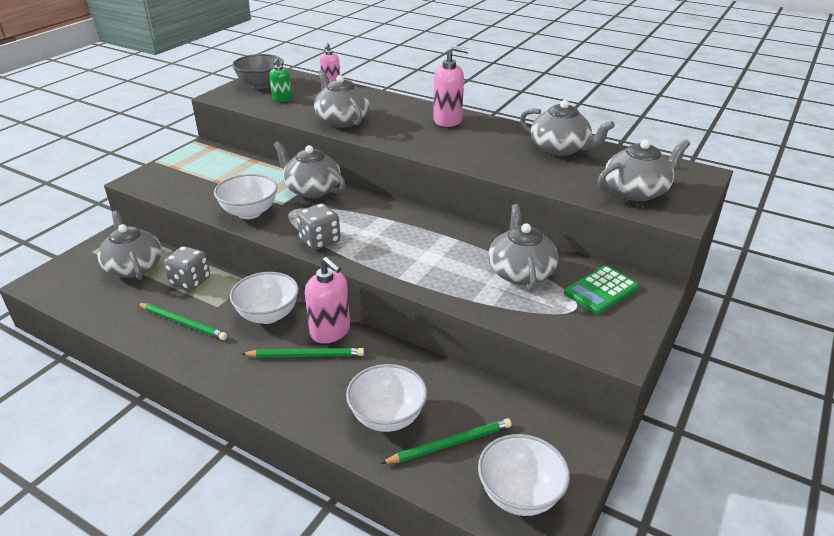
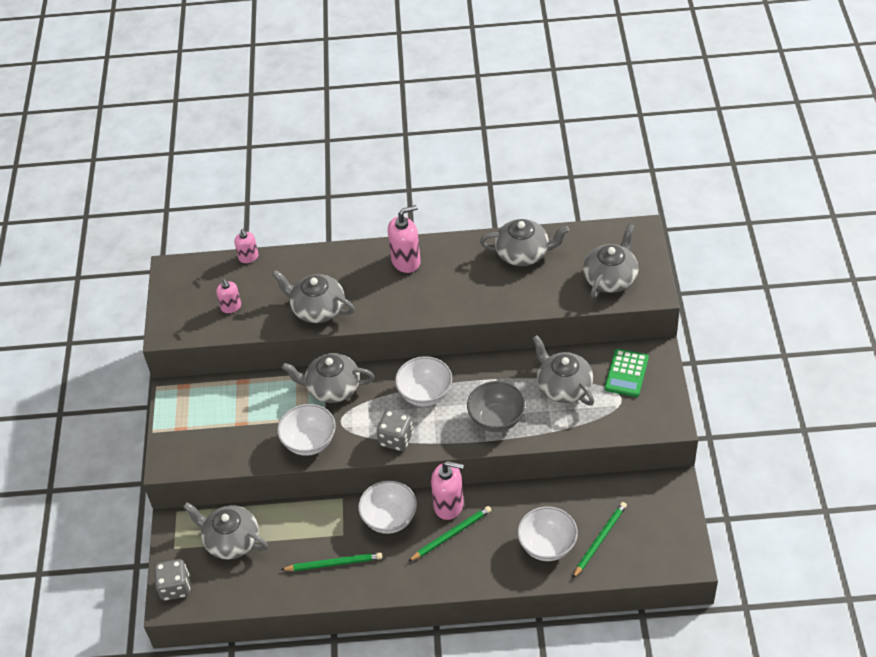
camera: 30 degrees left, 15 degrees up
(190, 281) = (295, 526): grey dice -> grey dice (175, 587)
(261, 85) = (185, 295): grey bowl -> grey bowl (496, 419)
(282, 99) = (231, 307): green soap dispenser -> pink soap dispenser
(520, 494) = (662, 547): white bowl -> white bowl (425, 394)

